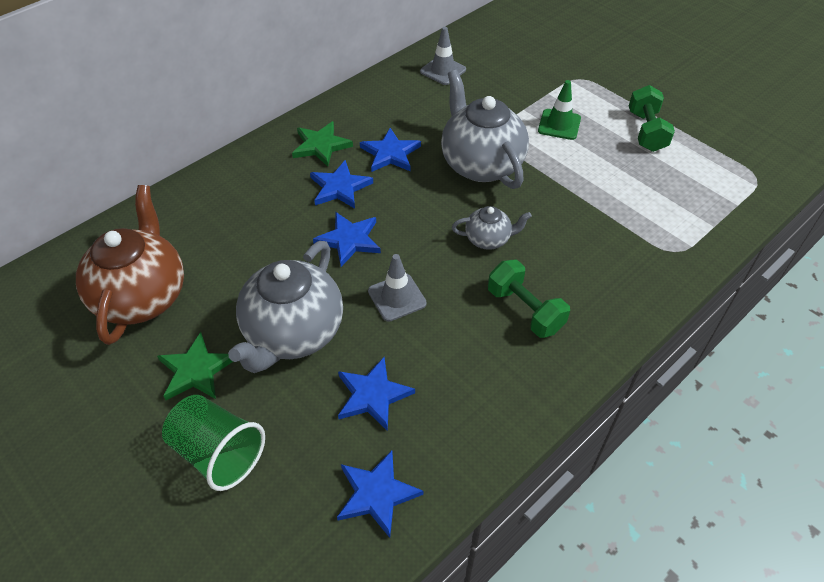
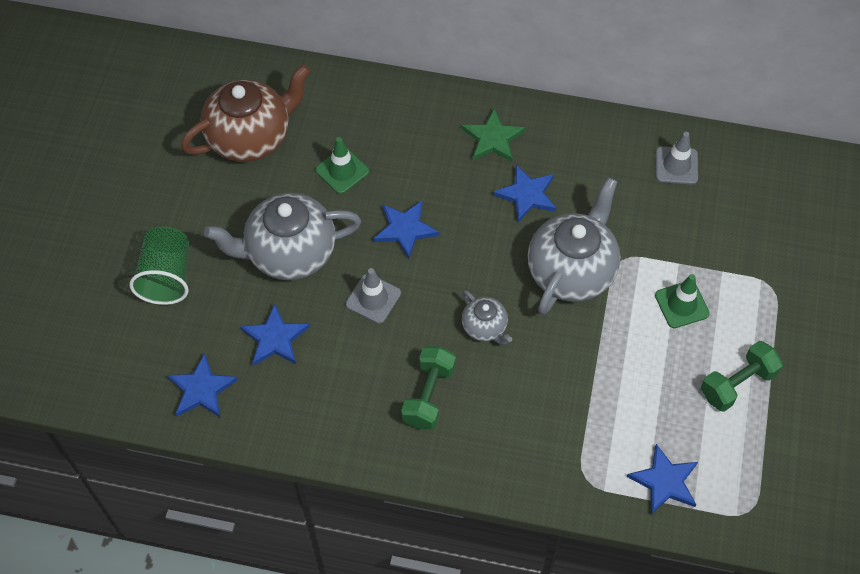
camera: 55 degrees right, 10 degrees up
(196, 370) = (217, 217): green star -> none
(249, 250) = (342, 171): none -> green traffic cone
(340, 187) = (456, 185): blue star -> blue star (664, 481)

